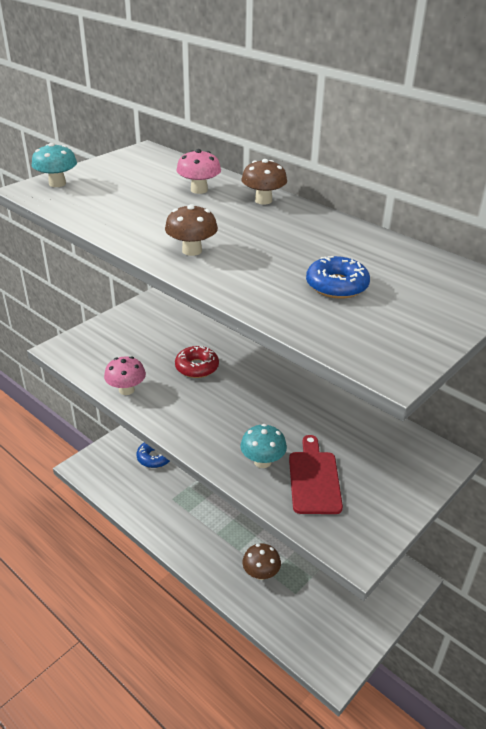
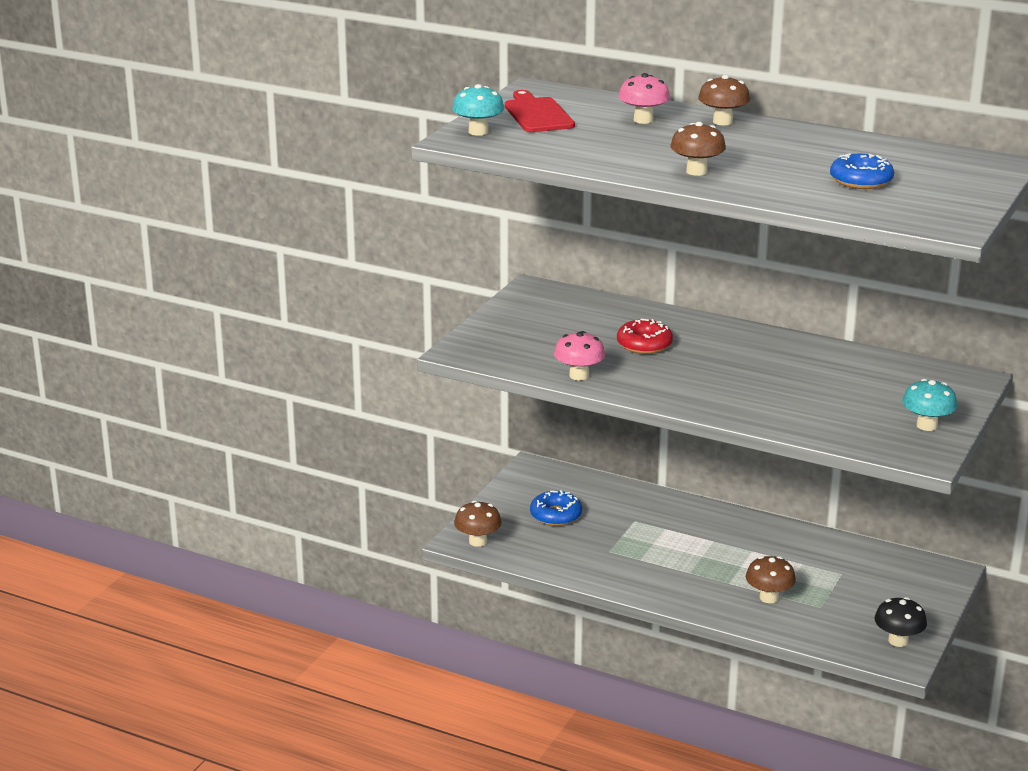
camera: 15 degrees left, 10 degrees down
(91, 470) = (478, 541): none -> brown mushroom
(262, 461) = (784, 409): turquoise mushroom -> turquoise mushroom (927, 425)
(314, 479) = (848, 414): red cutting board -> red cutting board (537, 114)
(339, 648) = (898, 641): none -> black mushroom

